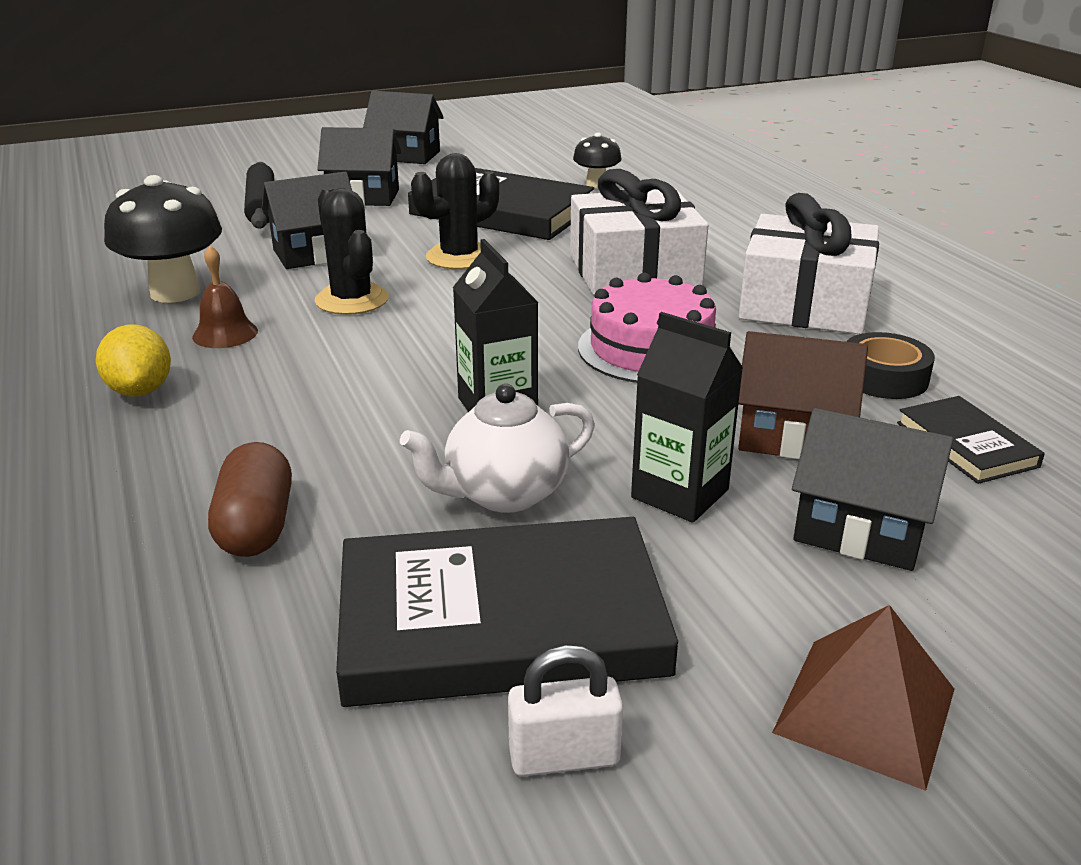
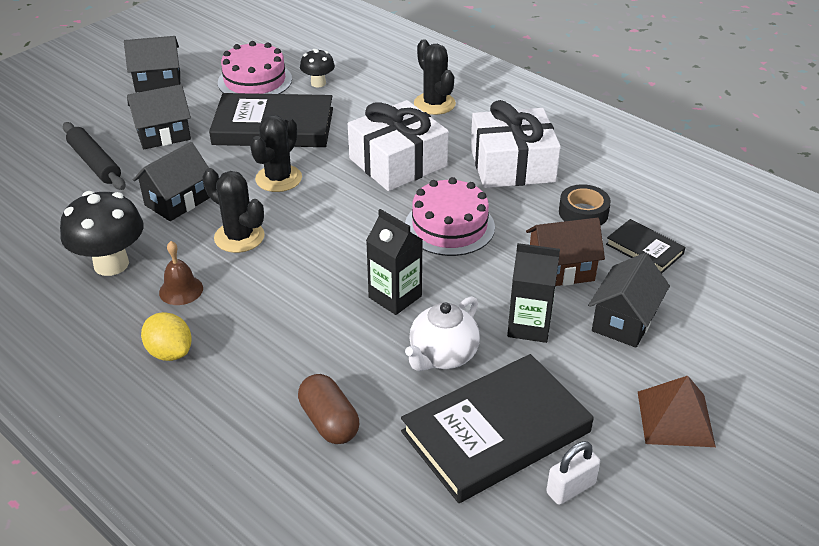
camera: 25 degrees left, 10 degrees up
(519, 171) = (255, 81): none -> pink cake
(737, 226) = (434, 104): none -> black cactus
(860, 531) = (624, 321): black house -> black house turned 60 degrees counterclockwise

